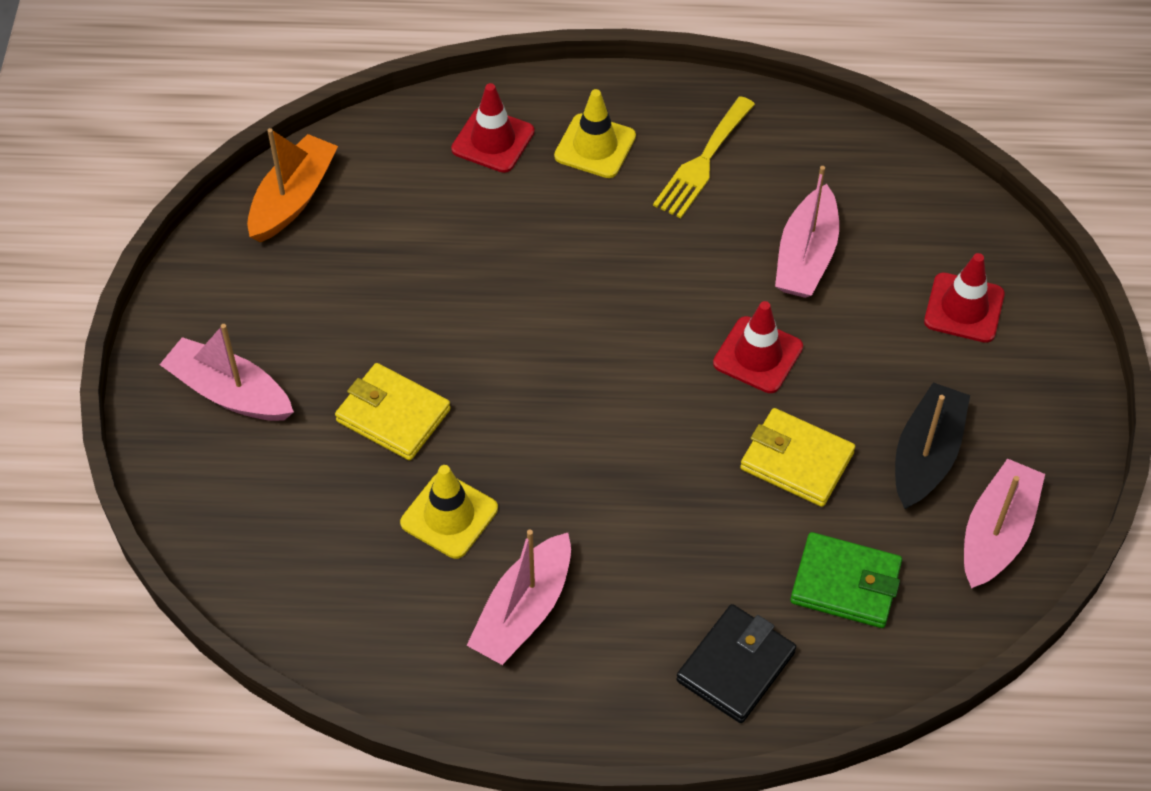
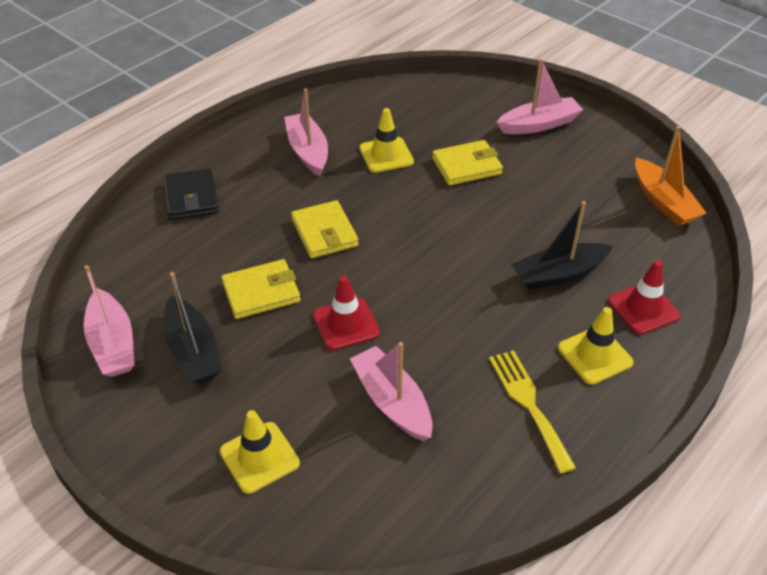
camera: 130 degrees right, 10 degrees down
(508, 227) = (558, 274): none -> black boat
(651, 473) = (324, 233): none -> yellow wallet
(845, 583) = (174, 262): green wallet -> none
(964, 308) = (259, 457): red traffic cone -> yellow traffic cone

